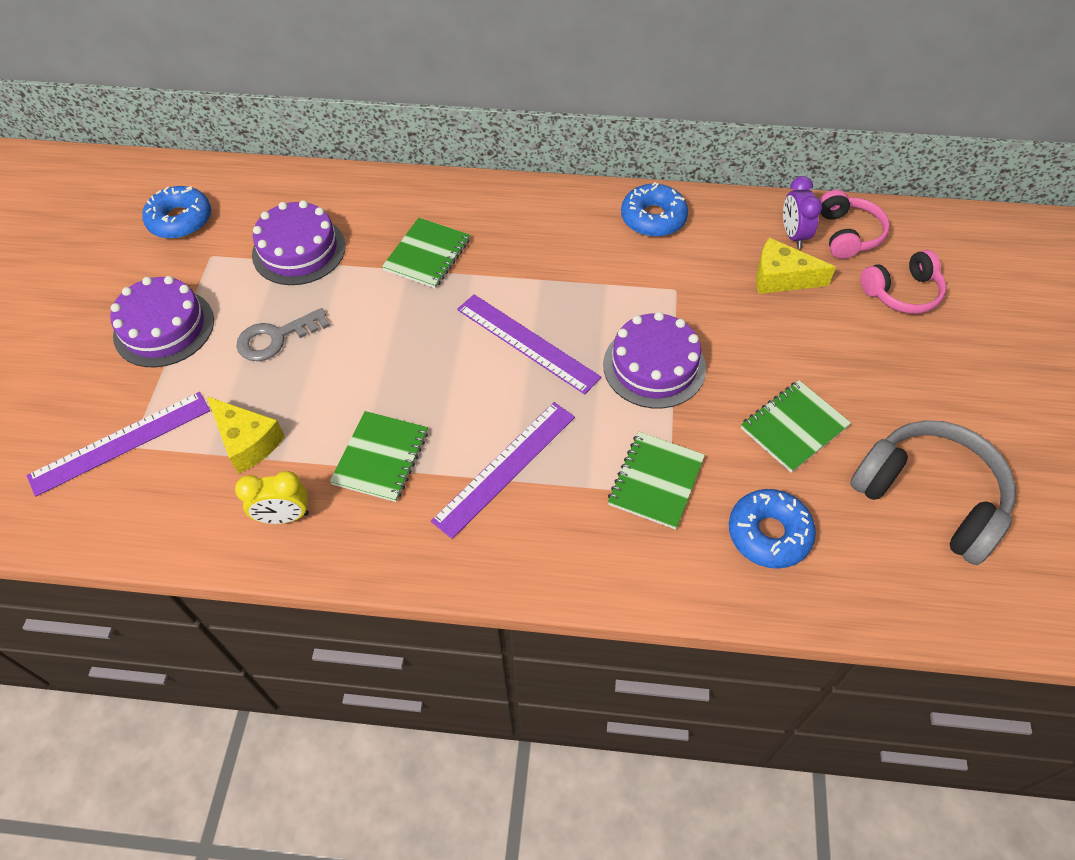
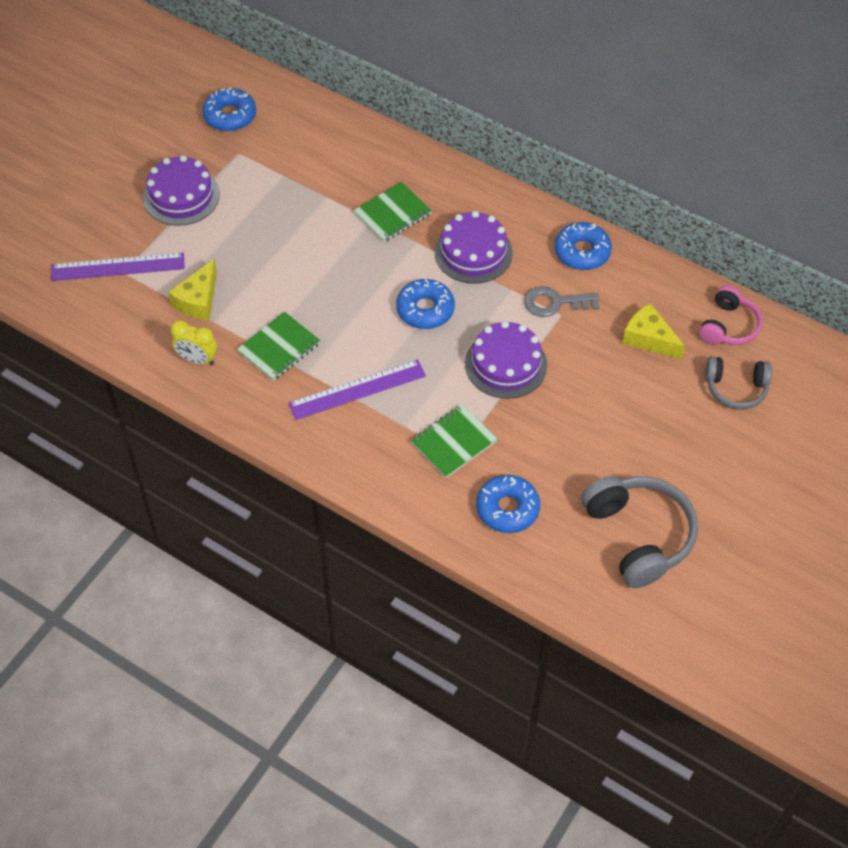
camera: 25 degrees right, 0 degrees up
(247, 441) = (198, 300): yellow cheese -> yellow cheese turned 45 degrees clockwise
(276, 338) = (252, 234): grey key -> grey key (555, 303)
(299, 250) = (302, 173): purple cake -> purple cake (473, 252)
(527, 343) = (425, 309): purple ruler -> blue donut
(793, 235) = (684, 310): purple clock -> none
(794, 427) = (576, 449): green notebook -> none
(902, 292) = (735, 388): pink headphones -> grey headphones

